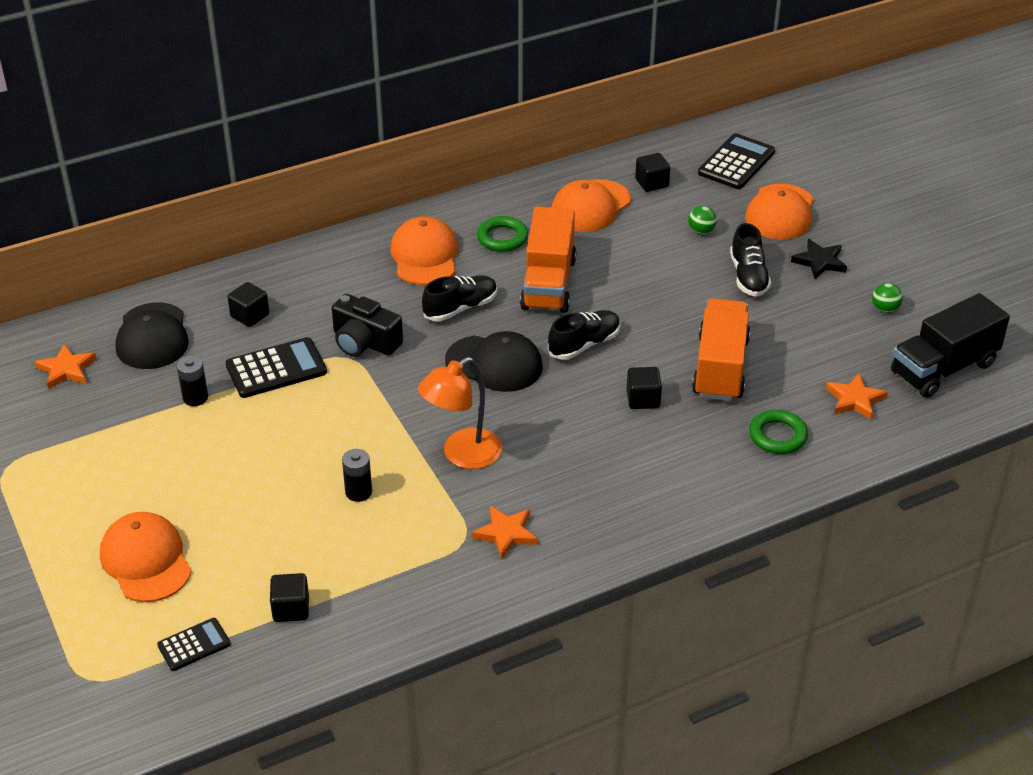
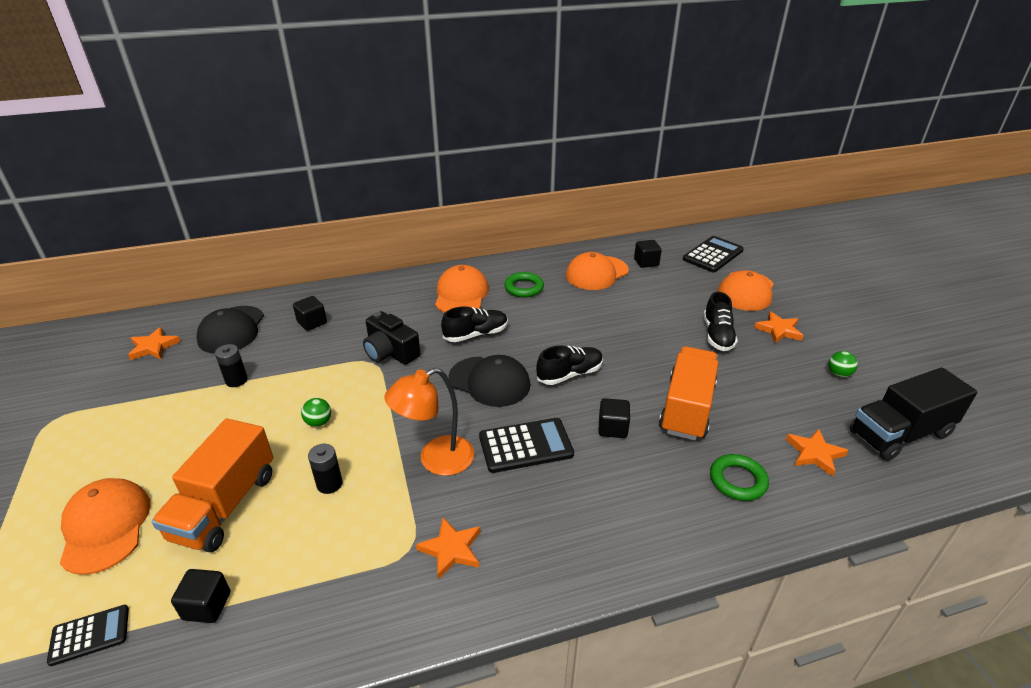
camera: 10 degrees right, 5 degrees down
(276, 369) = (311, 365): black calculator -> black calculator (525, 446)
(548, 283) = (551, 323): orange truck -> orange truck (225, 506)
(701, 231) = (681, 298): green ball -> green ball (318, 422)
(819, 261) = (778, 330): black star -> orange star

